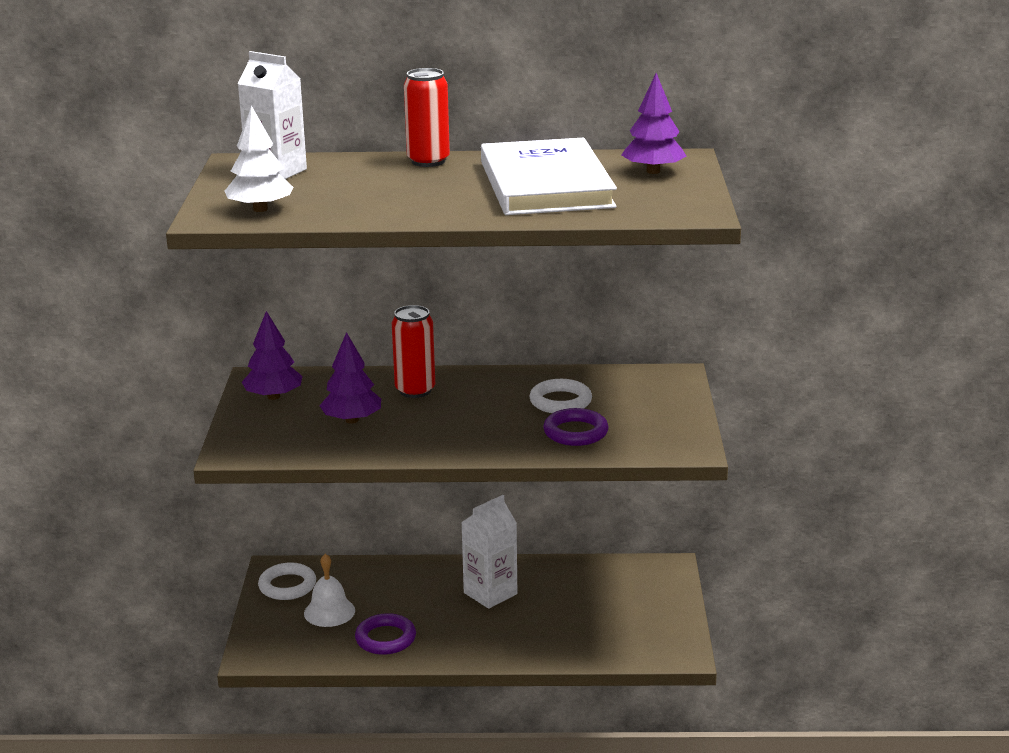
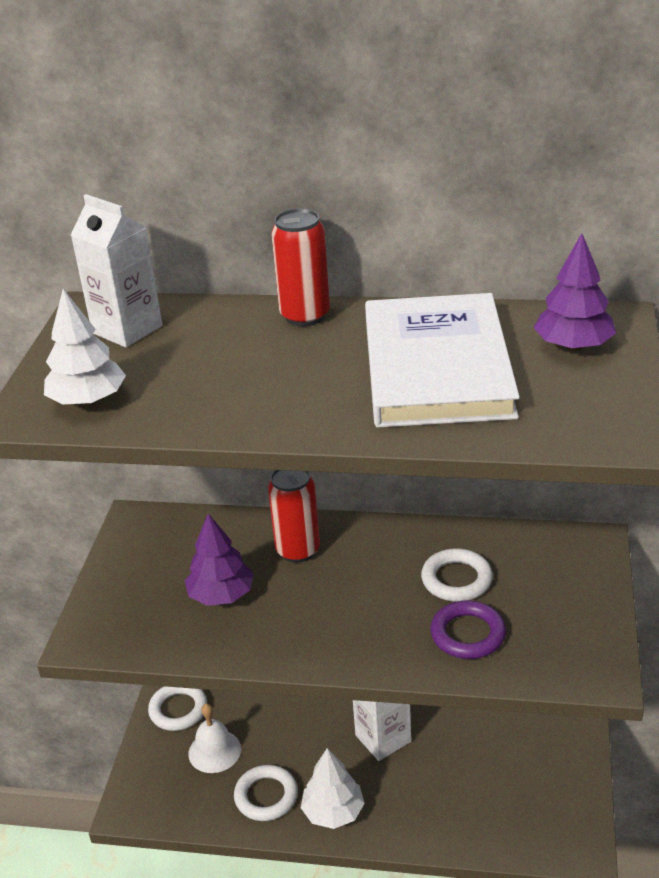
camera: 10 degrees right, 10 degrees up
(274, 396) = (146, 551): purple tree -> none
(385, 638) = (266, 796): purple ring -> white ring
(451, 644) = (333, 812): none -> white tree

